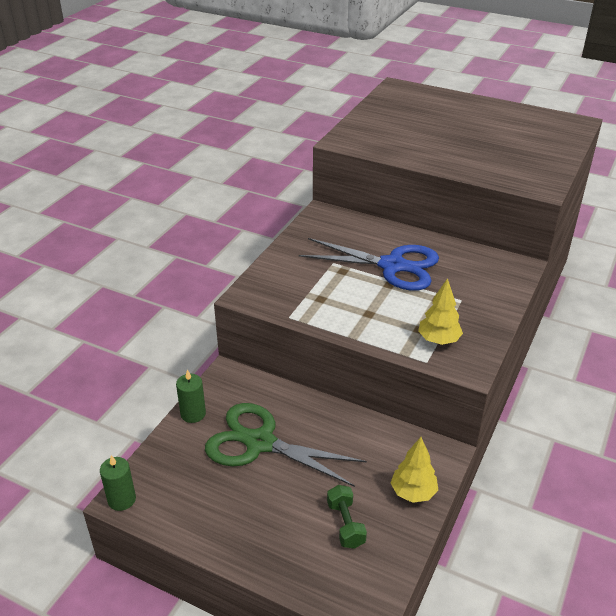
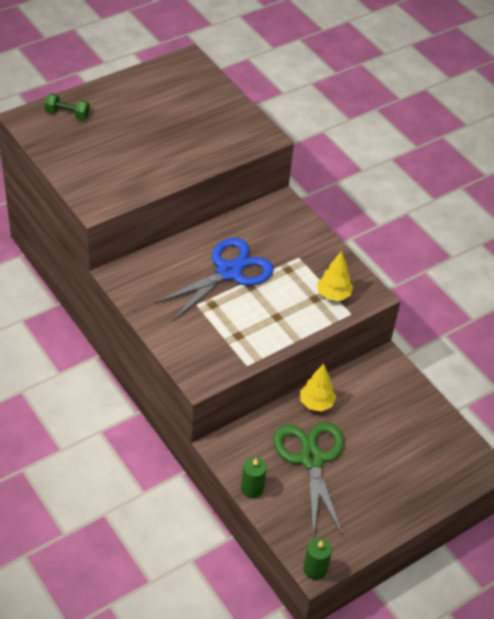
camera: 65 degrees left, 10 degrees up
(260, 443) = (311, 459): green scissors -> green scissors turned 120 degrees clockwise
(345, 524) = (415, 445): green dumbbell -> green dumbbell (67, 114)
(413, 492) = (409, 395): yellow tree -> yellow tree (316, 403)

